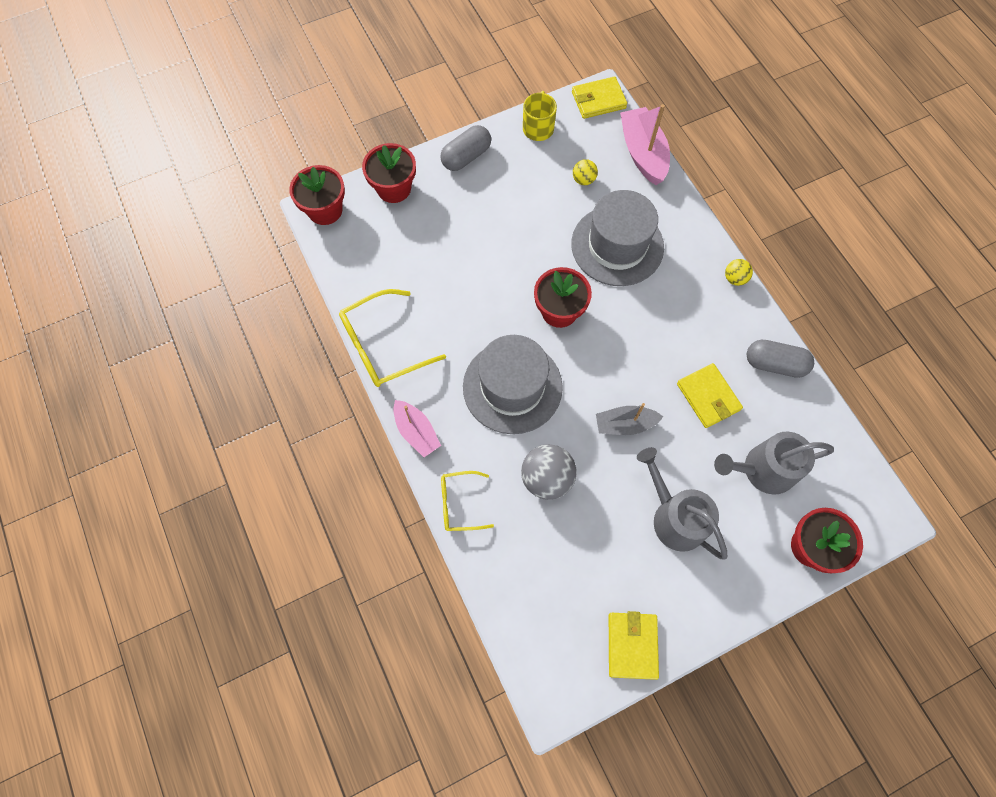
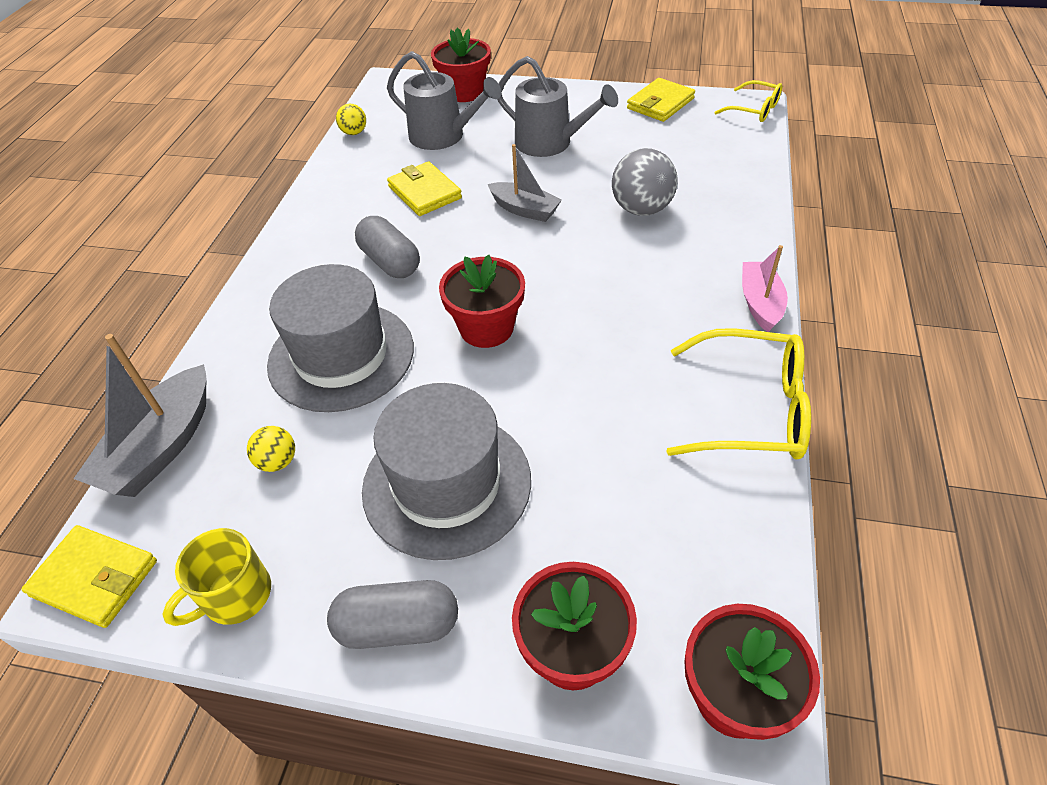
camera: 140 degrees left, 20 degrees down
(460, 503) = (749, 229): yellow glasses -> yellow glasses (753, 109)
(512, 387) = (612, 288): grey hat -> grey hat (447, 484)
(643, 153) = (161, 447): pink boat -> grey boat
(674, 517) = (550, 143): grey watering can -> grey watering can turned 60 degrees counterclockwise
(708, 397) = (425, 192): yellow wallet -> yellow wallet turned 45 degrees counterclockwise
(734, 278) = (271, 258): yellow ball -> yellow ball (354, 133)
(774, 364) = (336, 185): grey capsule -> grey capsule (390, 262)

